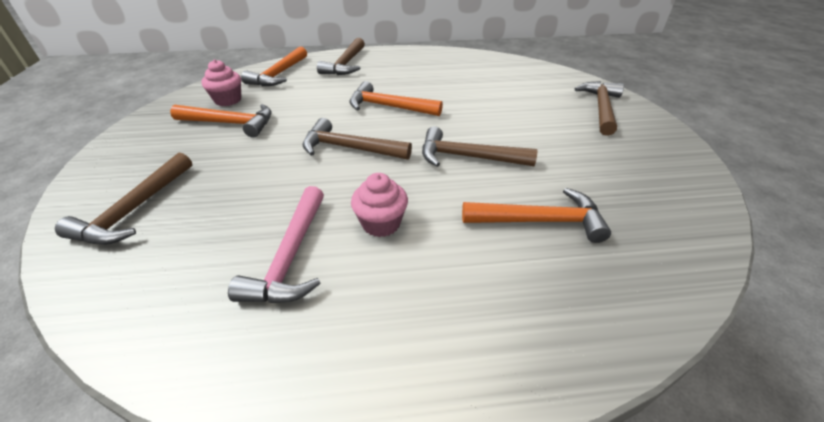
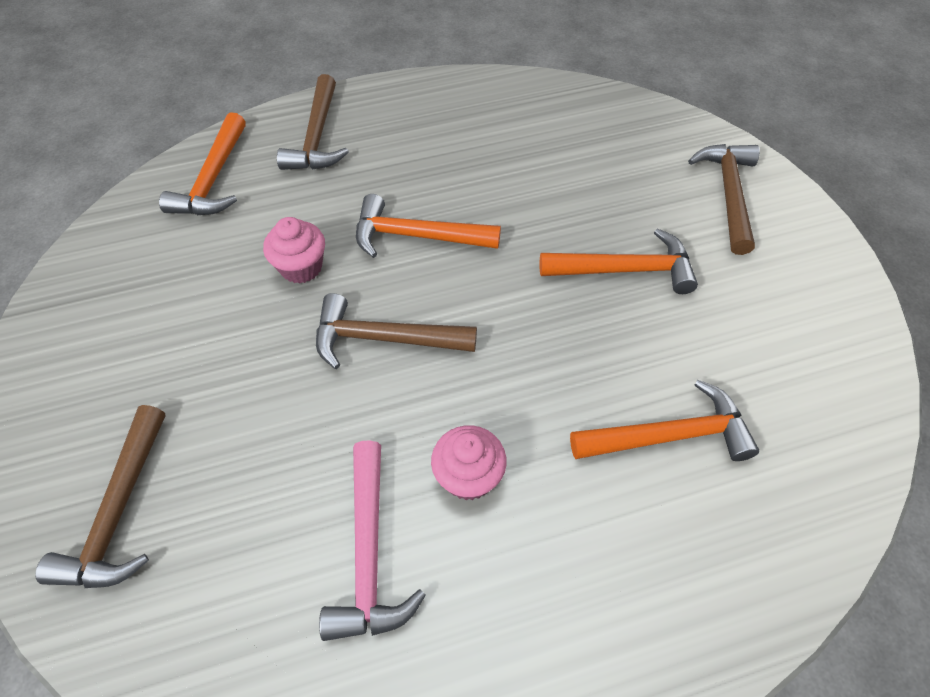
camera: 10 degrees left, 15 degrees up
(228, 100) = (154, 257): pink cupcake -> pink cupcake (301, 267)
(230, 123) = (182, 312): orange hammer -> orange hammer (625, 270)
(468, 157) = (557, 330): brown hammer -> none

